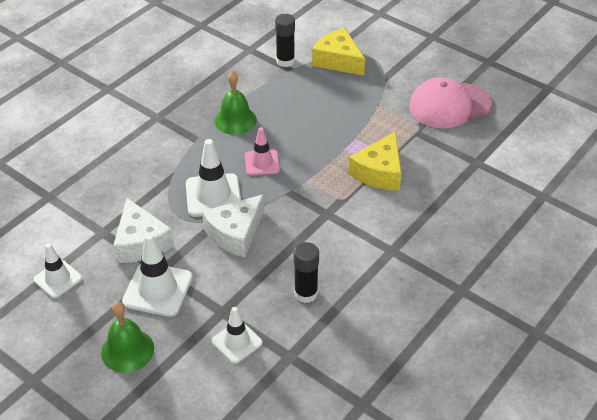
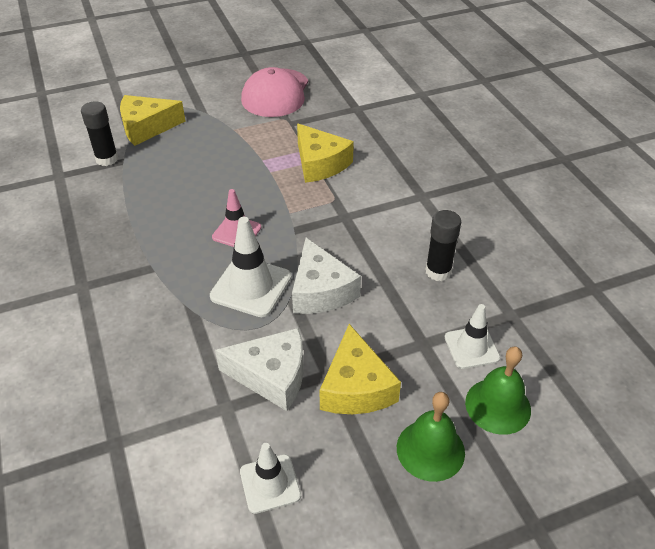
camera: 60 degrees left, 0 degrees up
(158, 289) = (356, 387): white traffic cone -> yellow cheese
(235, 120) = (154, 227): green bell -> green bell (498, 406)

